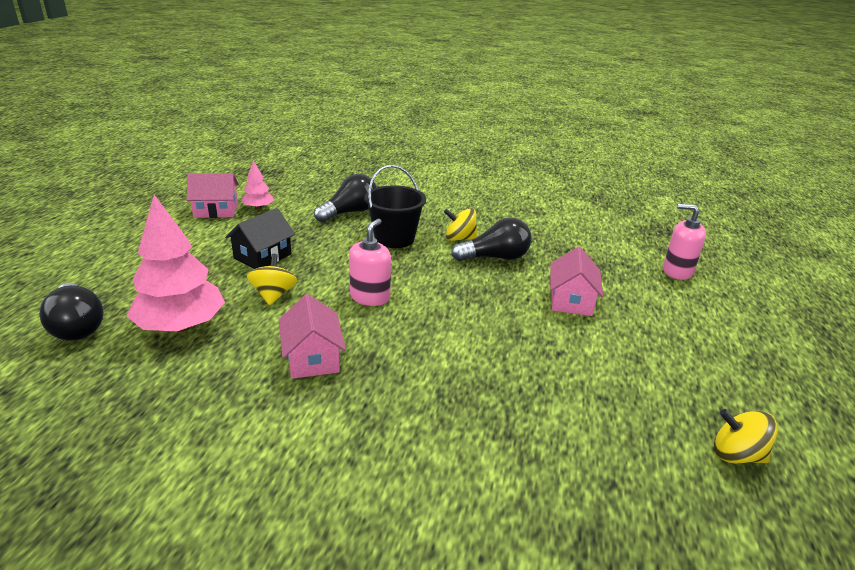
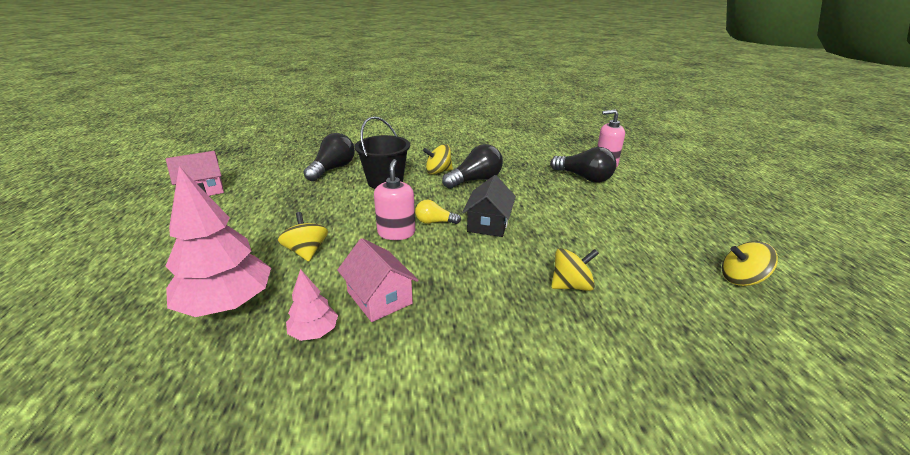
camera: 20 degrees left, 0 degrees up
(77, 326) = (101, 335): black light bulb -> black light bulb (584, 177)
(258, 208) = (244, 180): pink tree -> pink tree (314, 332)
(262, 256) = (274, 220): black house -> black house (488, 223)
(417, 295) = (434, 222): none -> yellow light bulb
(516, 401) = (571, 285): none -> yellow spinning top
(571, 300) = (552, 199): pink house -> none

